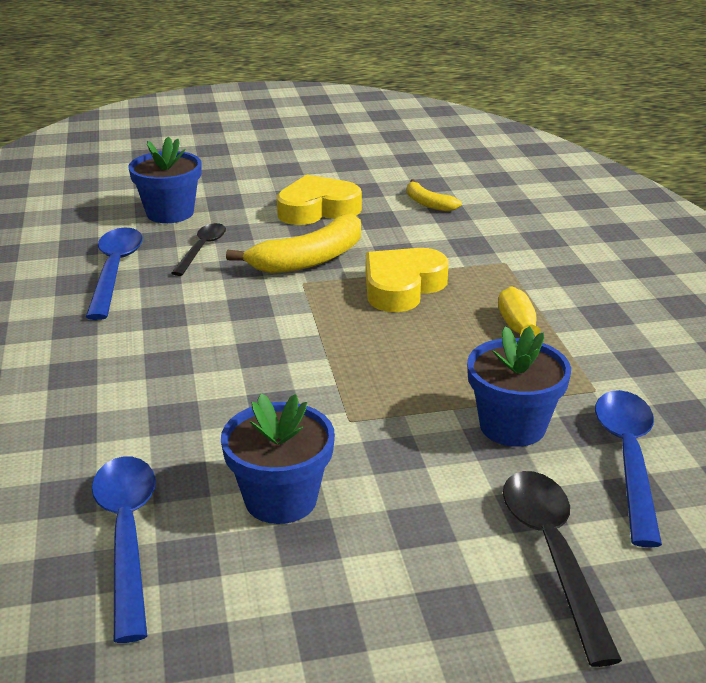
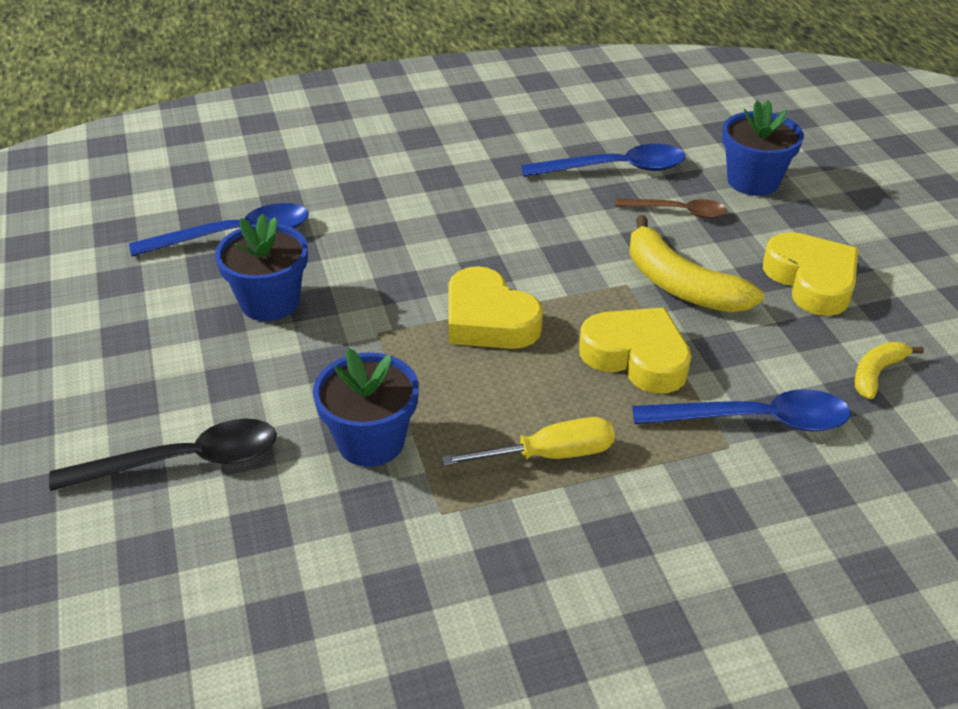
camera: 85 degrees right, 10 degrees up
(202, 249) = (678, 211): black spoon -> brown spoon
(341, 354) = (488, 320): none -> yellow heart
(628, 459) = (315, 528): blue spoon -> blue spoon (755, 420)

